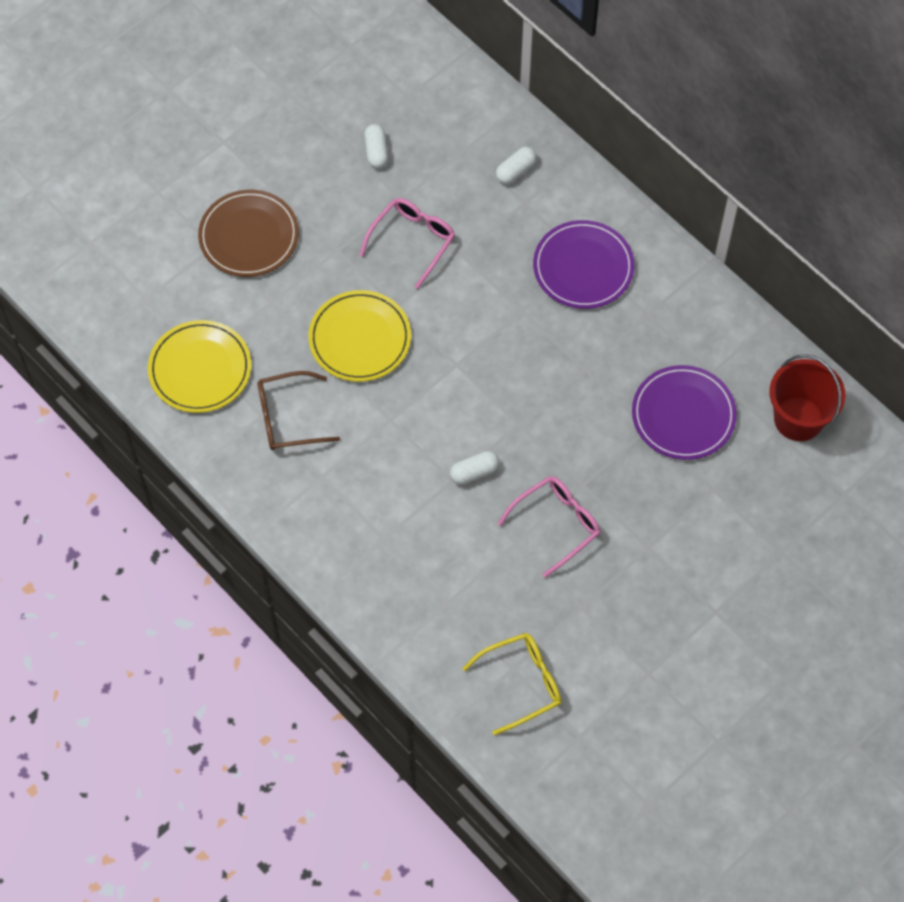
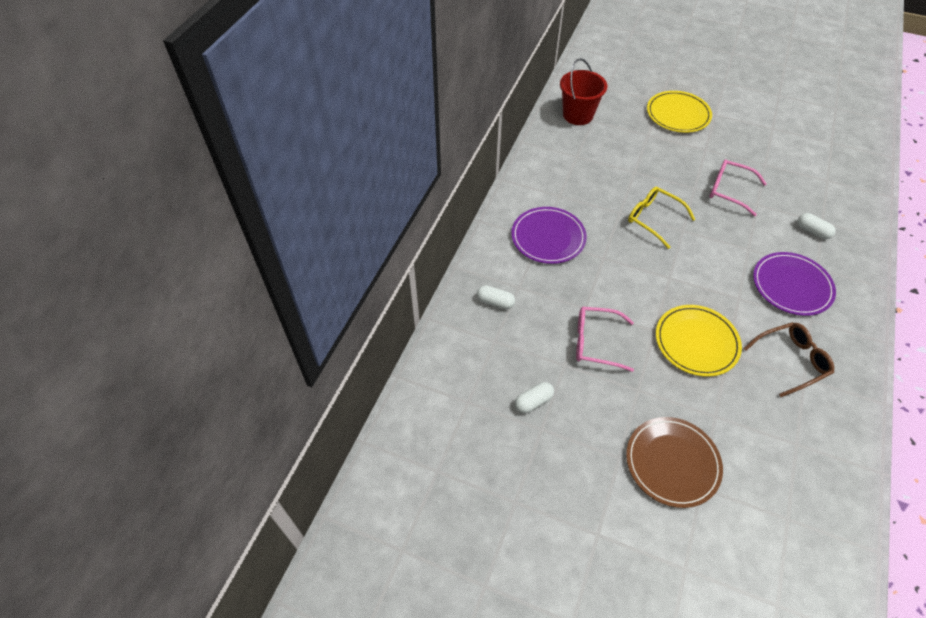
camera: 115 degrees left, 10 degrees down
(200, 369) = (808, 440): yellow plate -> yellow plate (678, 114)
(287, 418) = (791, 360): brown glasses -> brown glasses turned 75 degrees counterclockwise
(474, 472) = (733, 240): white capsule -> white capsule (812, 231)
(522, 683) = (830, 173): yellow glasses -> yellow glasses (653, 219)
(683, 415) = (613, 159): purple plate -> purple plate (791, 286)

